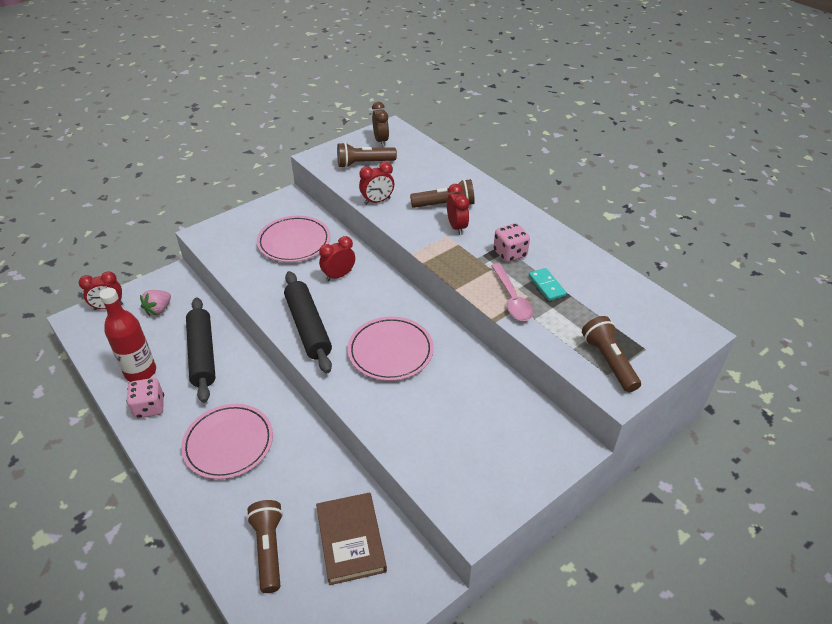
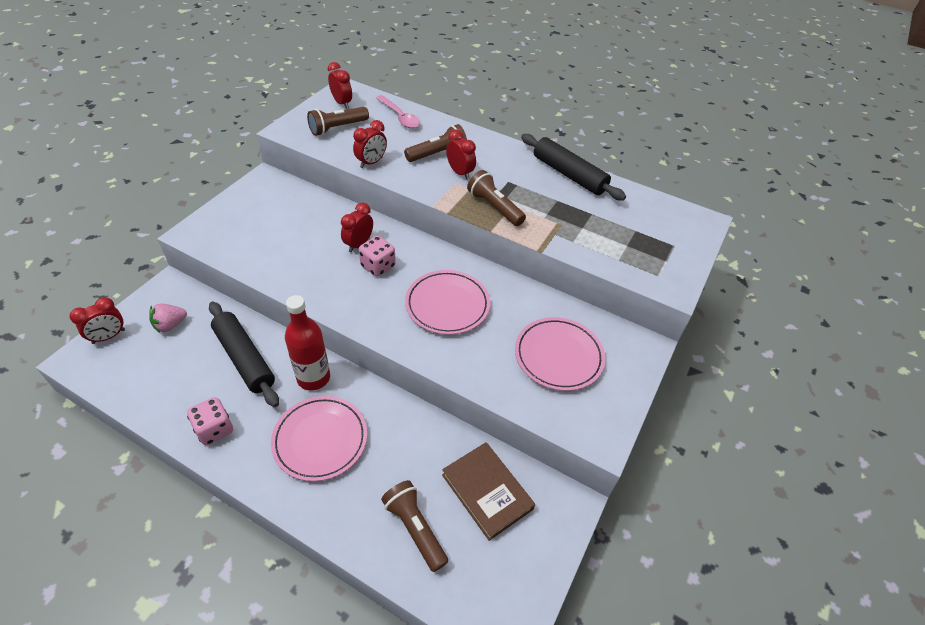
camera: 25 degrees left, 5 degrees up
(140, 372) = (184, 396): red bottle -> red bottle (313, 378)
(159, 310) = (170, 325): pink strawberry -> pink strawberry turned 45 degrees clockwise
(294, 242) = (295, 221): pink plate -> pink plate (558, 356)
(308, 327) = (356, 302): black rolling pin -> black rolling pin (569, 174)
(381, 141) = (342, 103): brown clock -> red clock
(510, 253) = (520, 187): pink dice -> pink dice (378, 266)
(512, 299) = (545, 228): pink spoon -> pink spoon (400, 117)
(546, 286) = (567, 210): turquoise domino -> none
(608, 361) = (652, 263): brown flashlight -> brown flashlight (494, 207)

